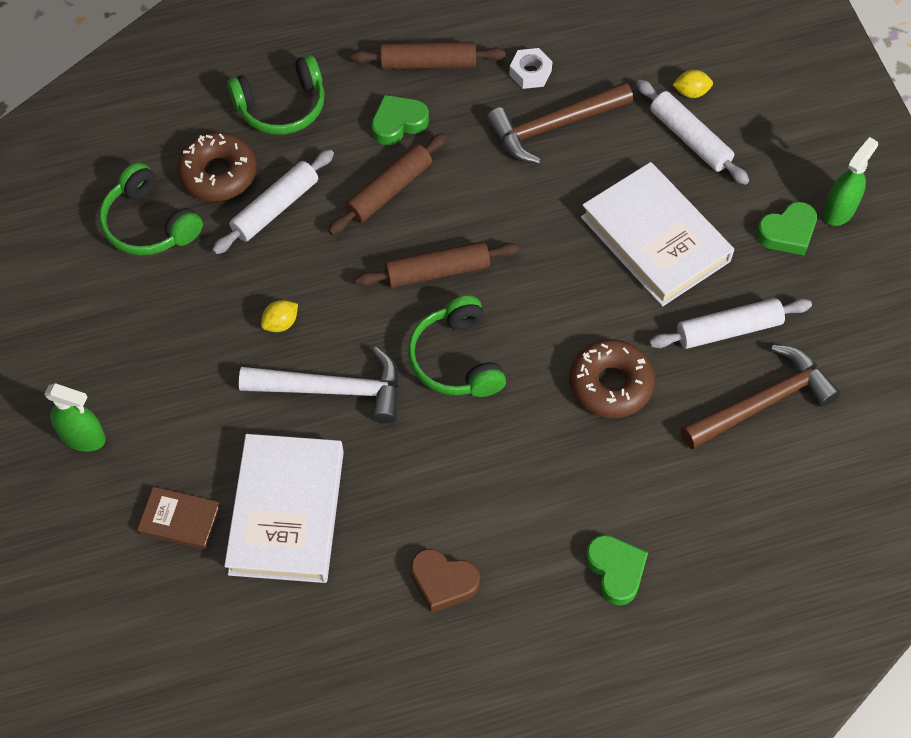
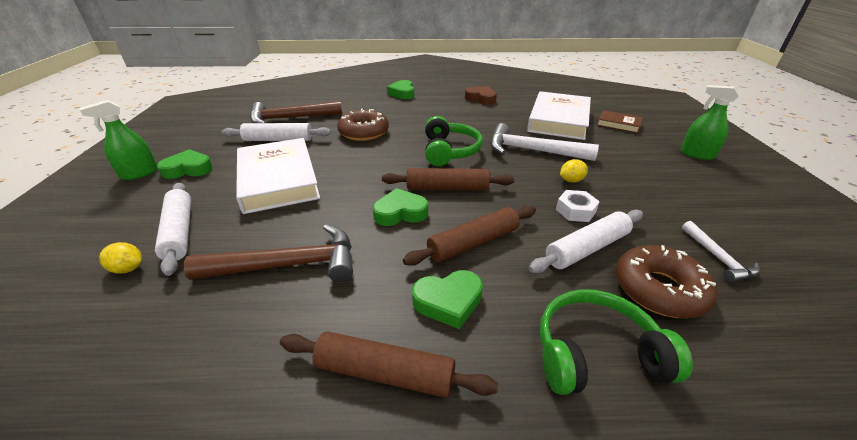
camera: 165 degrees left, 25 degrees down
(149, 224) = (717, 258): green headphones -> white hammer
(478, 216) = (400, 213): none -> green heart
(530, 73) = (266, 328): white nut -> white nut (575, 211)

